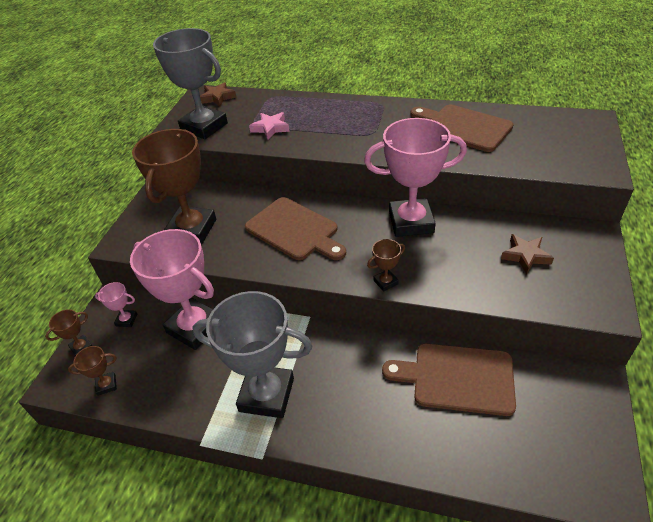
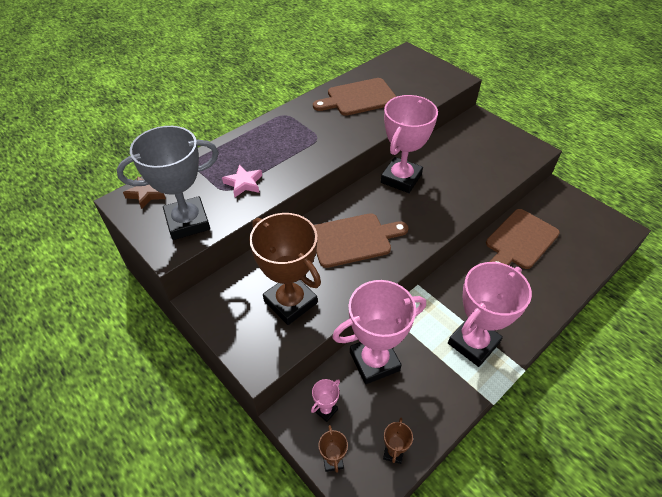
camera: 60 degrees left, 5 degrees up
(266, 394) = (473, 343): grey trophy -> pink trophy
(385, 282) = (448, 220): brown trophy -> none
(525, 256) = (474, 151): brown star -> none

